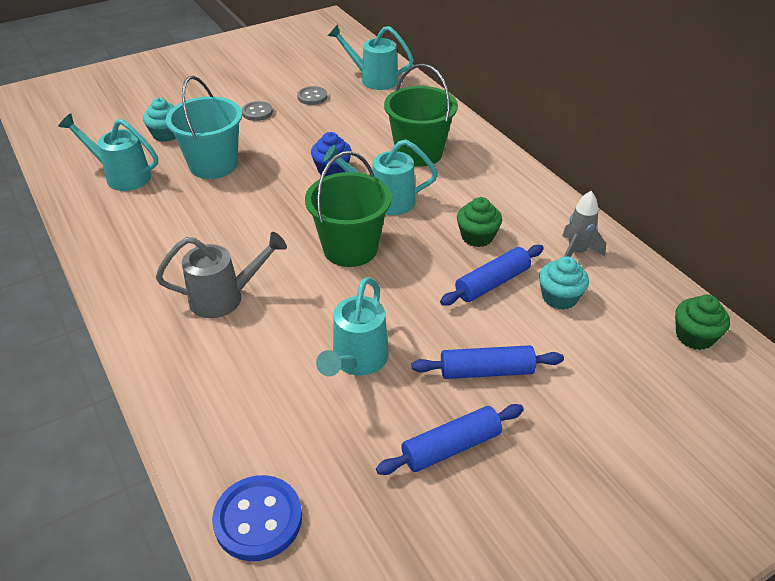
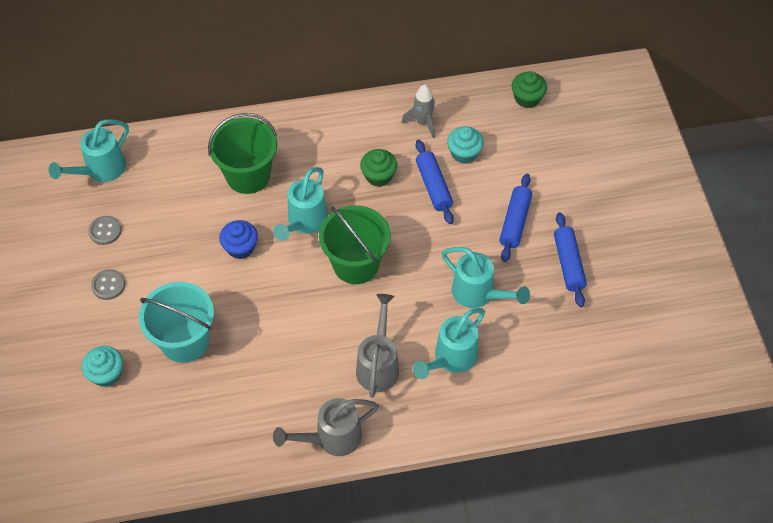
camera: 70 degrees left, 15 degrees up
(122, 176) = (164, 422): turquoise watering can -> turquoise watering can (451, 358)
(122, 285) = (332, 438): none -> grey watering can
(258, 519) = (588, 382): blue button -> none

